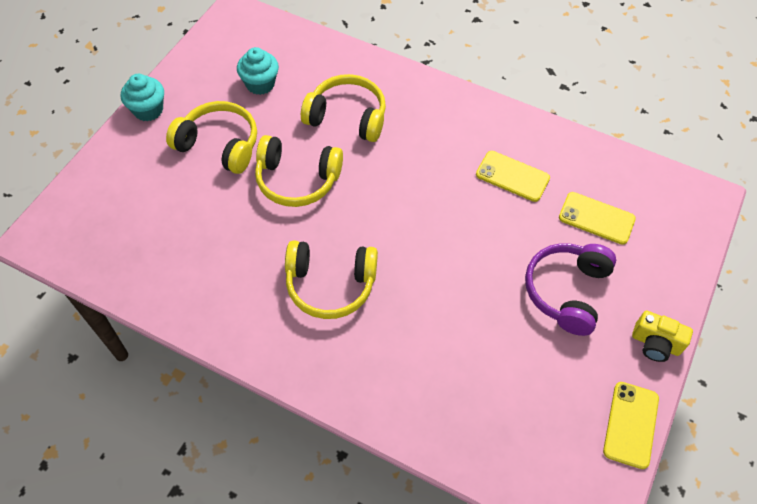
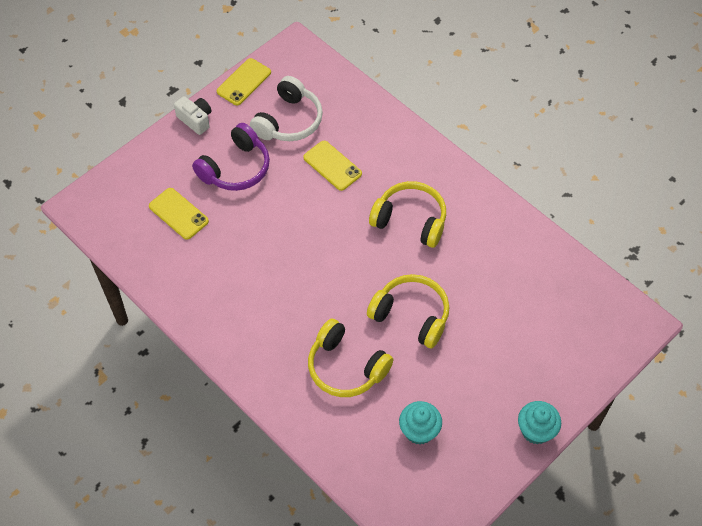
camera: 160 degrees left, 0 degrees up
(219, 145) = (473, 371): yellow headphones -> none
(512, 176) = (225, 267): yellow phone -> yellow phone (332, 166)
(538, 380) = (289, 121): none -> white headphones
(655, 343) = (195, 120): yellow camera -> white camera

